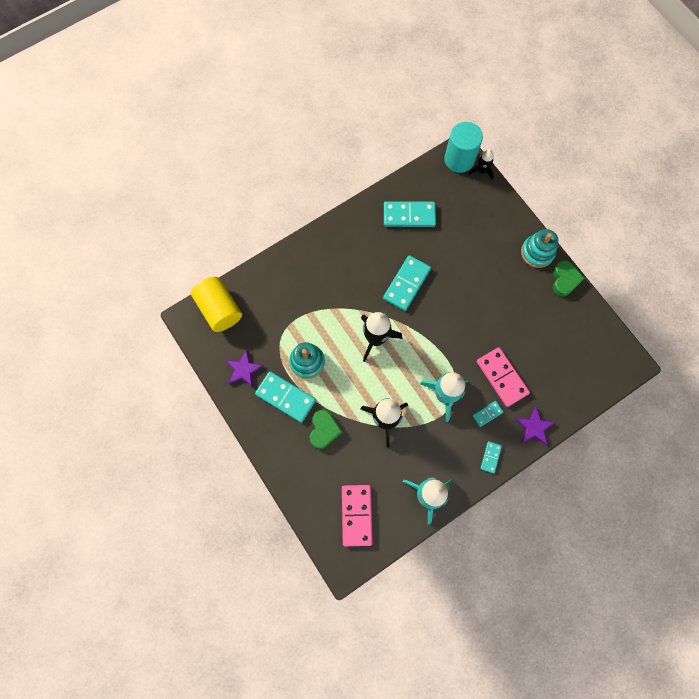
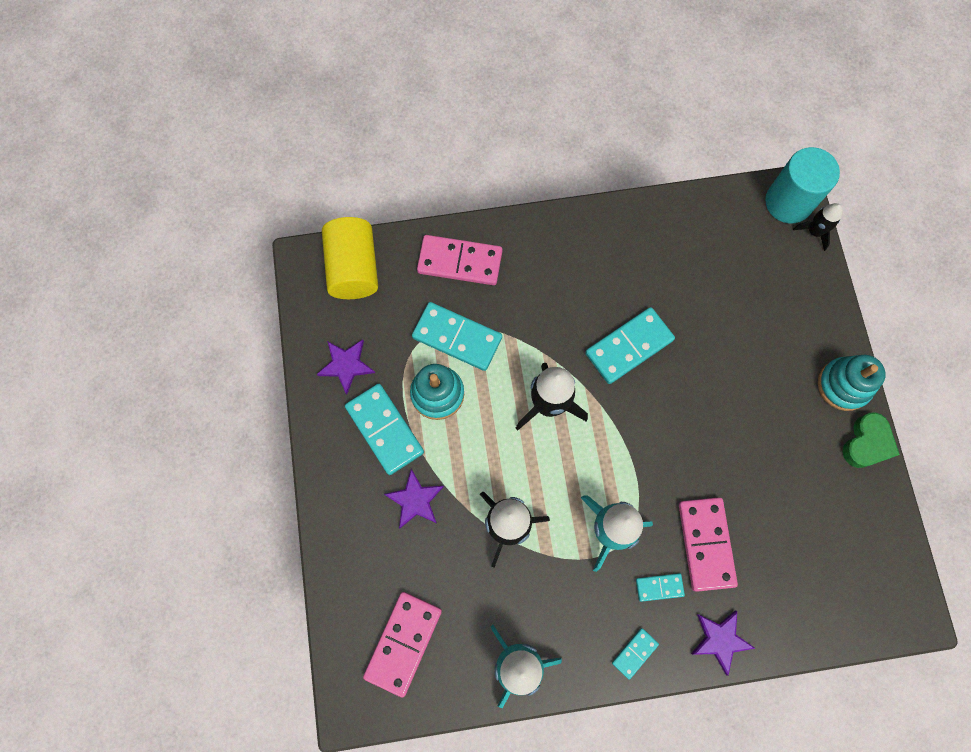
camera: 25 degrees right, 0 degrees up
(283, 277) = (460, 262): none -> pink domino
(324, 430) = (415, 500): green heart -> purple star
(409, 215) = (678, 251): turquoise domino -> turquoise domino (457, 337)

